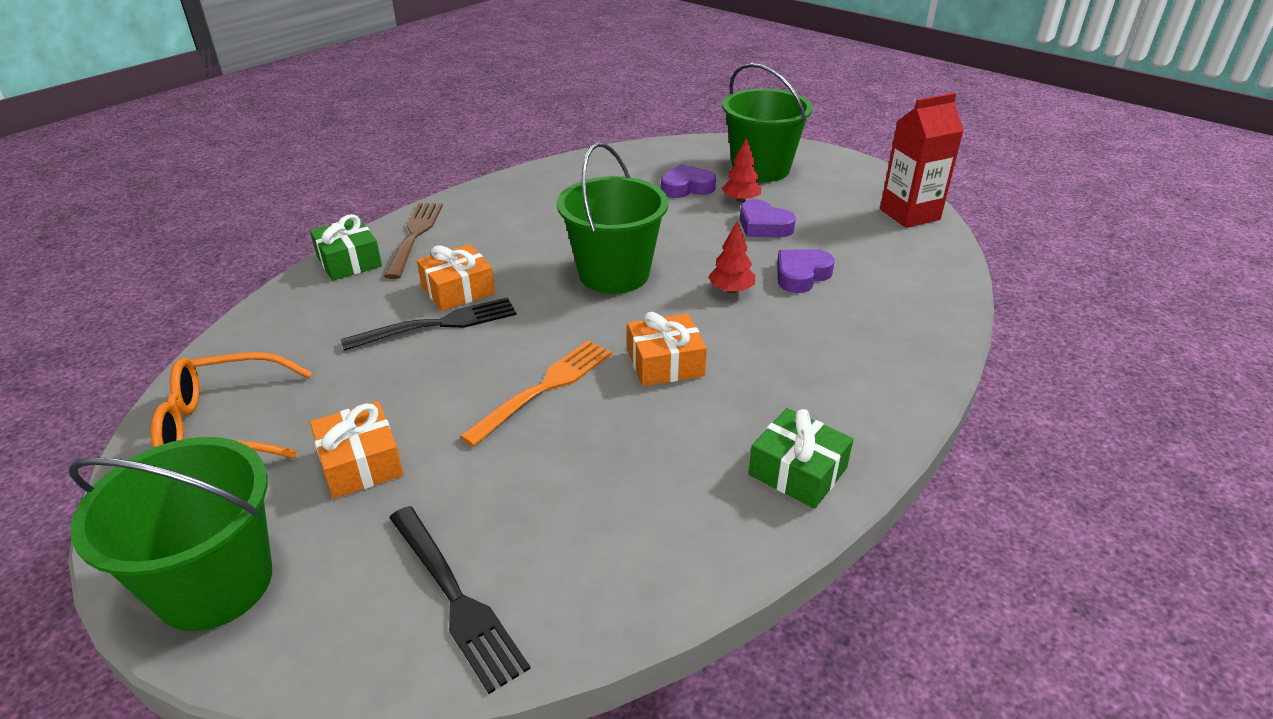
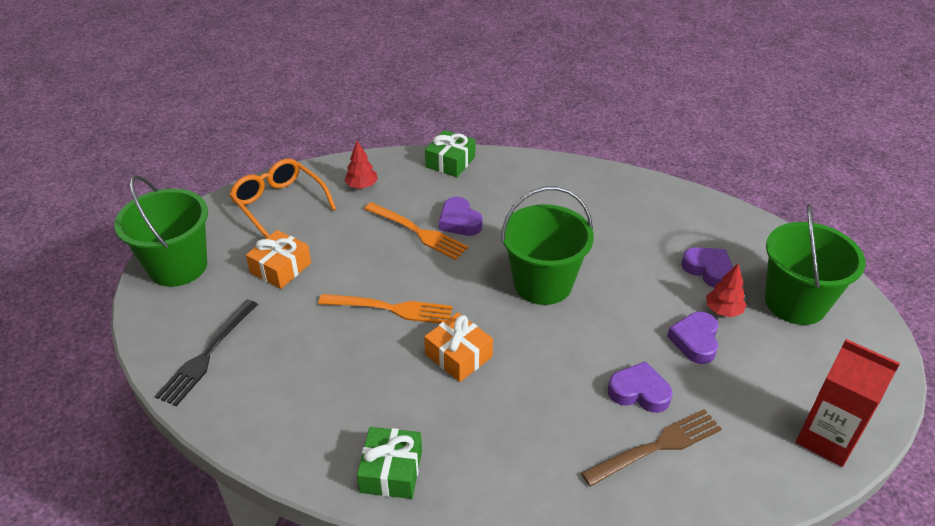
camera: 60 degrees right, 5 degrees up
(414, 236) = (502, 171): brown fork -> brown fork (656, 447)
(438, 324) = (418, 232): black fork -> orange fork
(458, 290) = (459, 221): orange gift -> purple heart
(731, 290) = (578, 356): red tree -> red tree (362, 186)

